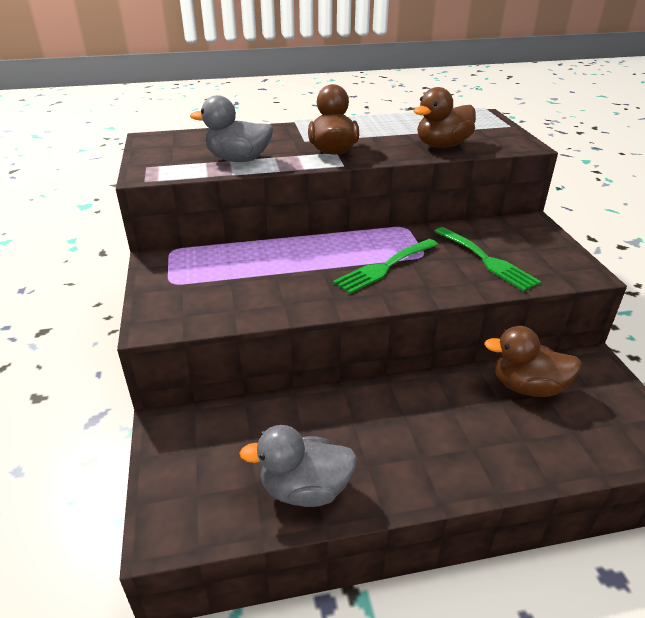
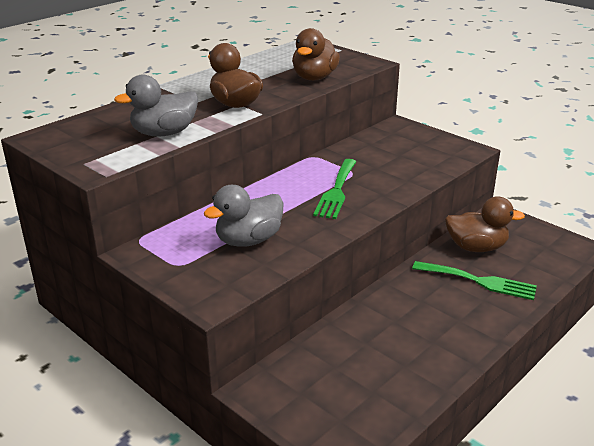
camera: 35 degrees left, 5 degrees down
(305, 489) = (410, 376): grey duck -> grey duck (248, 240)
(487, 260) = (400, 162): green fork -> green fork (479, 281)
(527, 387) = (476, 247): brown duck -> brown duck turned 150 degrees counterclockwise

